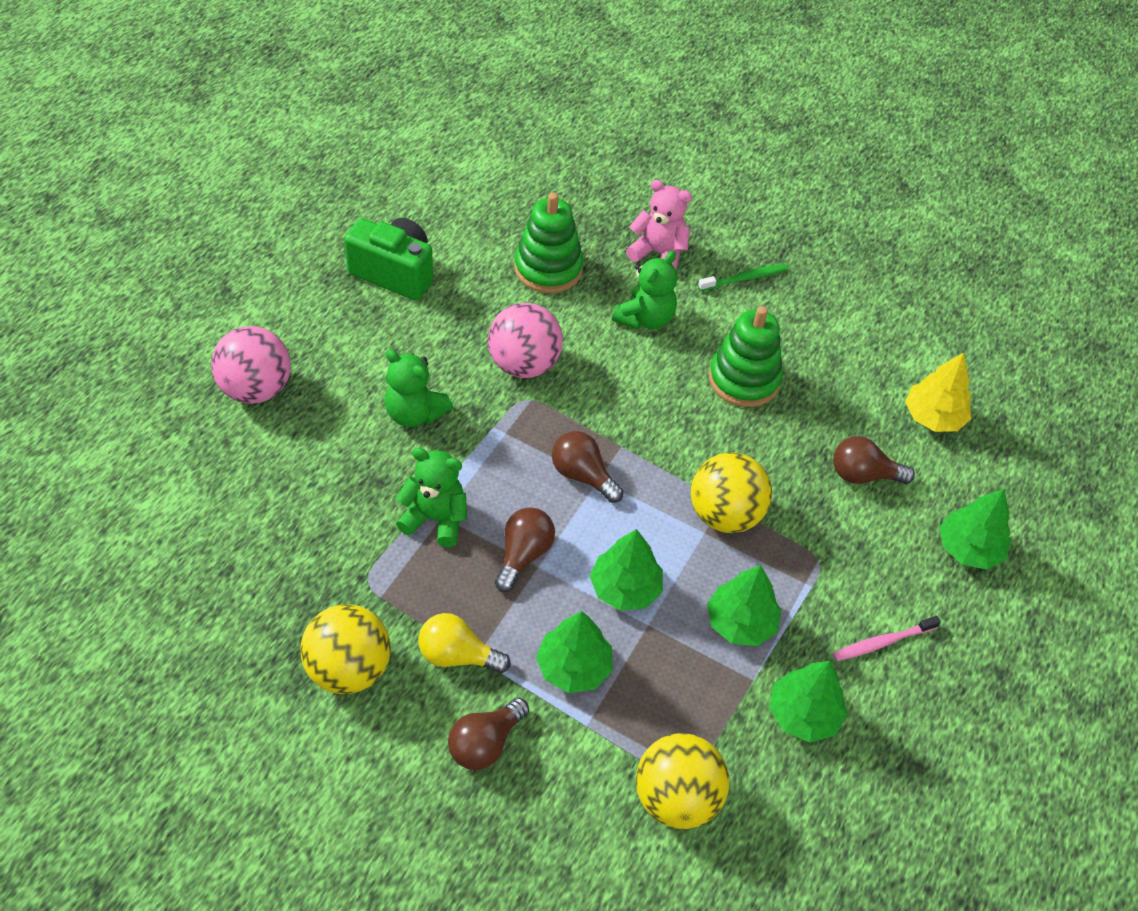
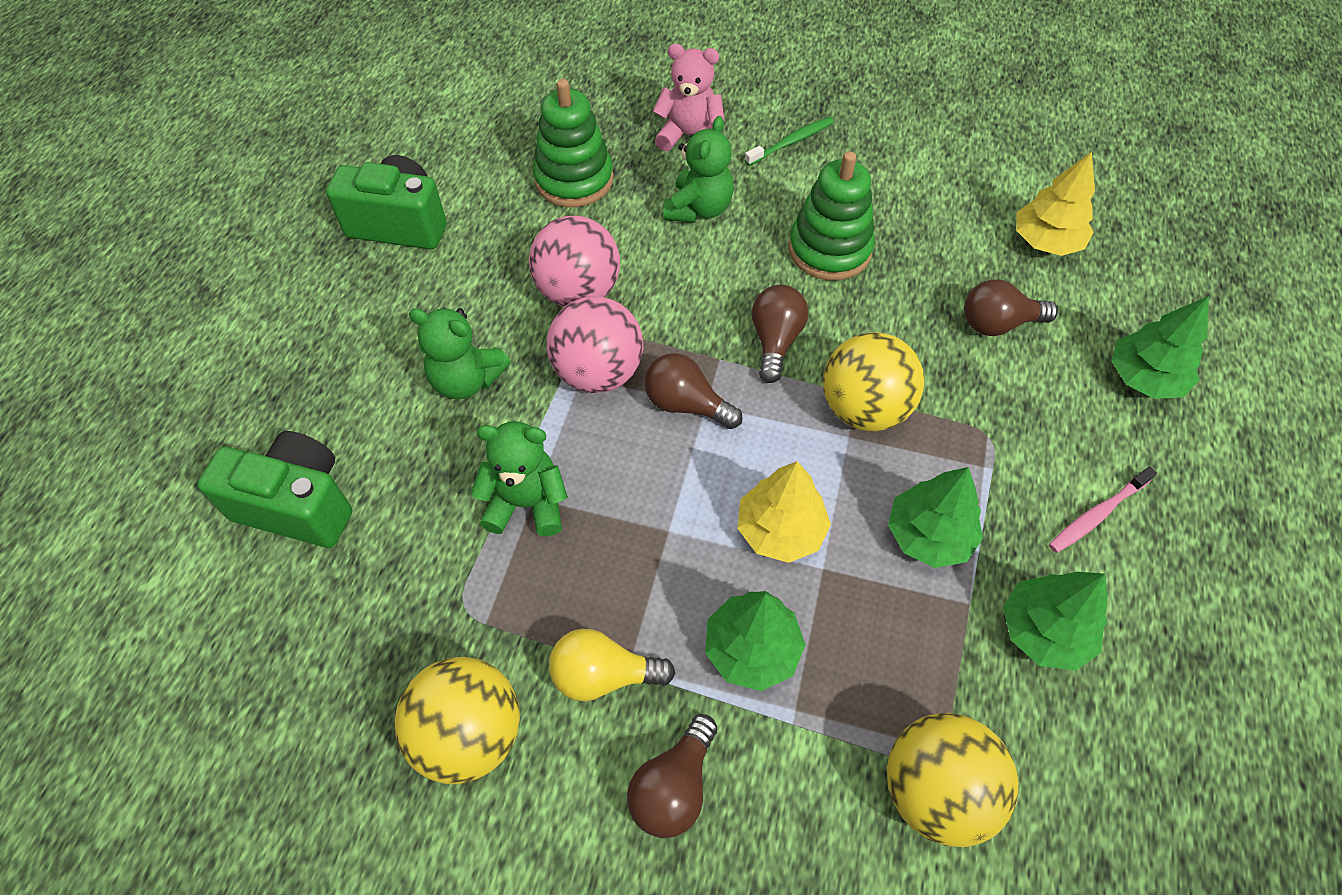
camera: 10 degrees left, 5 degrees up
(256, 388) = (265, 398): pink ball -> pink ball (598, 372)
(263, 476) = (298, 505): none -> green camera
(523, 555) = (646, 520): brown light bulb -> brown light bulb (775, 341)
(625, 588) = (780, 530): green tree -> yellow tree

